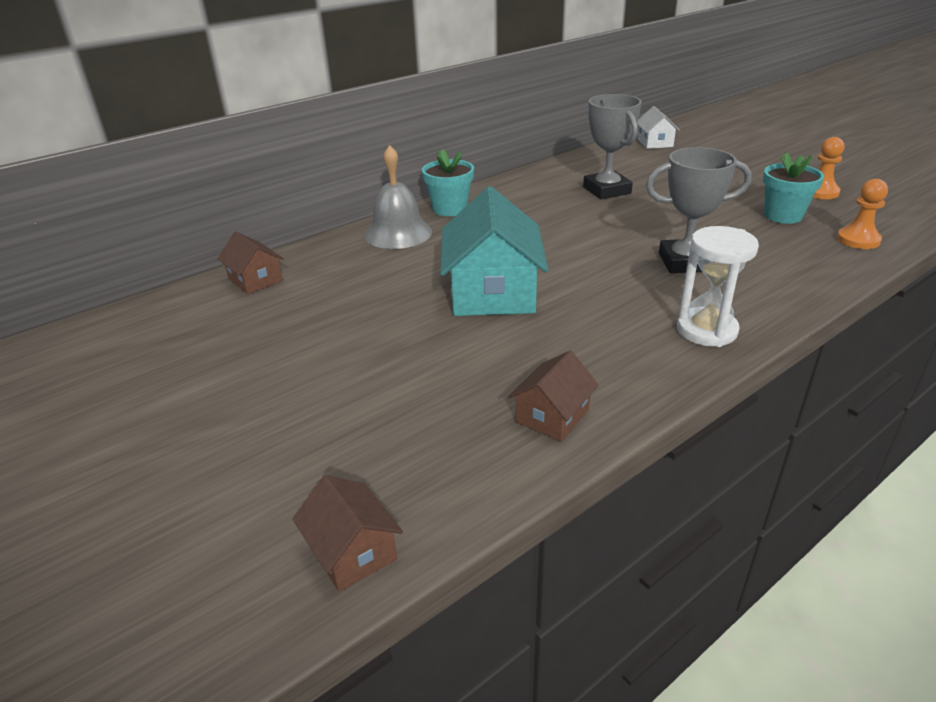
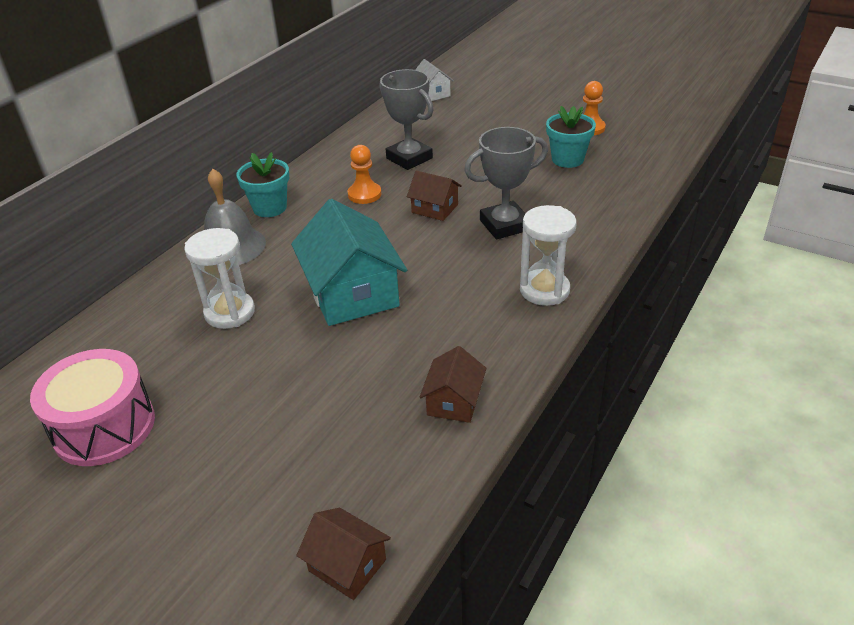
camera: 20 degrees left, 5 degrees up
(200, 355) = (104, 427): none -> pink drum
(255, 280) = (112, 331): brown house -> brown house (435, 208)
(366, 285) = (230, 312): none -> white hourglass
(858, 240) = (632, 174): orange pawn -> orange pawn (364, 194)

